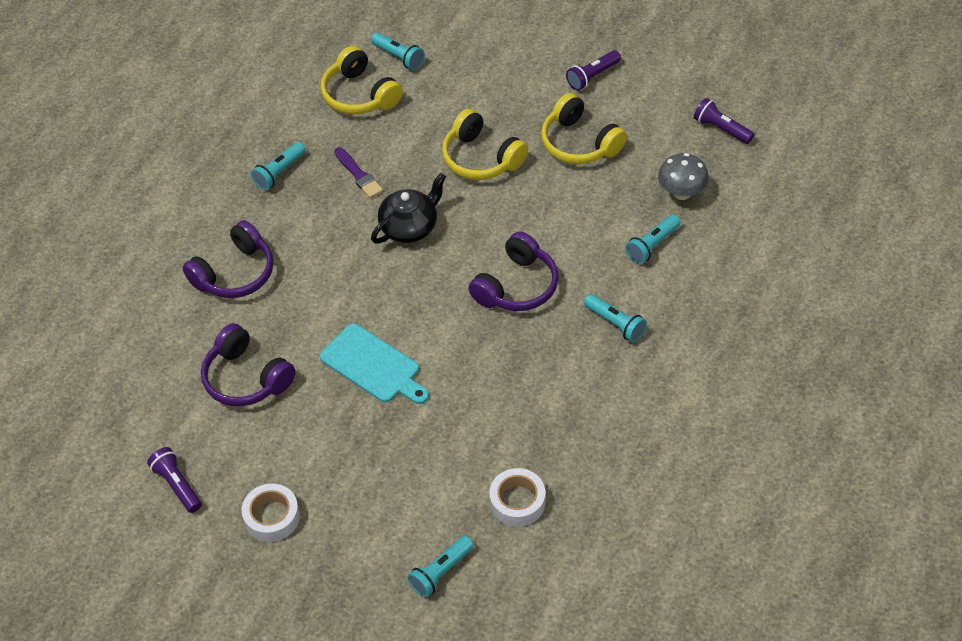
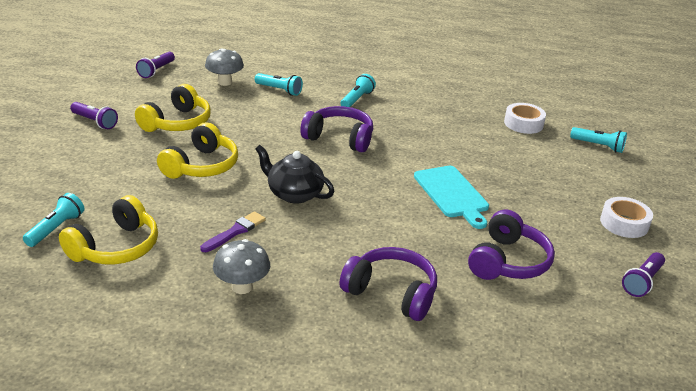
camera: 110 degrees left, 20 degrees down
(279, 172) = (242, 287): turquoise flashlight -> grey mushroom
(373, 366) = (452, 194): turquoise cutting board -> turquoise cutting board turned 135 degrees clockwise

